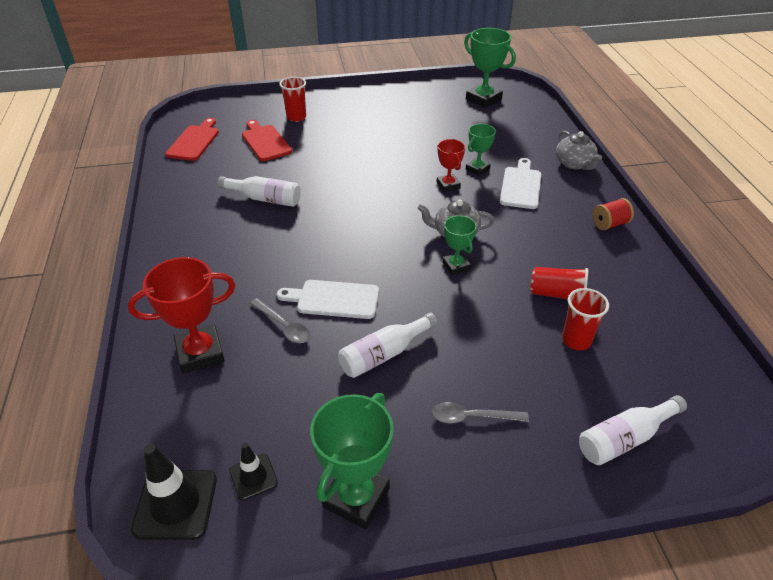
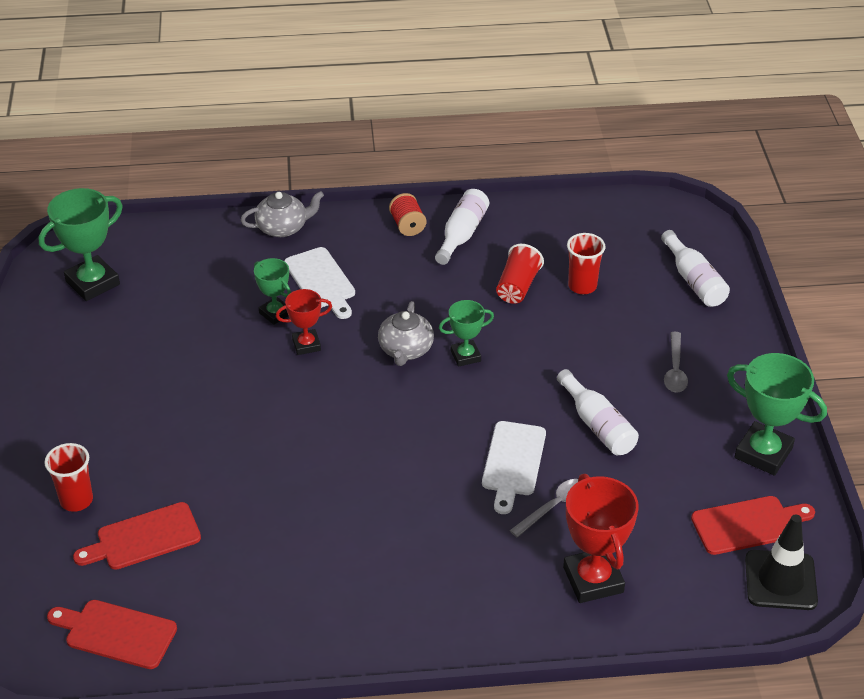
camera: 85 degrees left, 0 degrees up
(253, 476) = (748, 525): black traffic cone -> red cutting board
(265, 199) = (301, 533): white bottle -> white bottle (462, 234)
(521, 186) = (321, 281): white cutting board -> white cutting board turned 135 degrees counterclockwise

